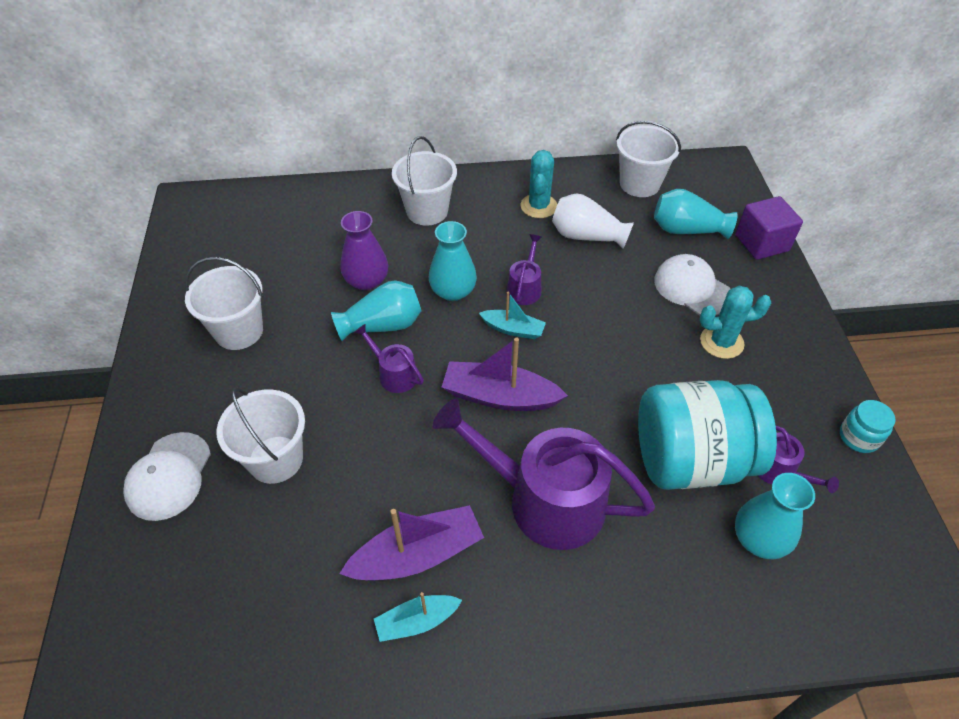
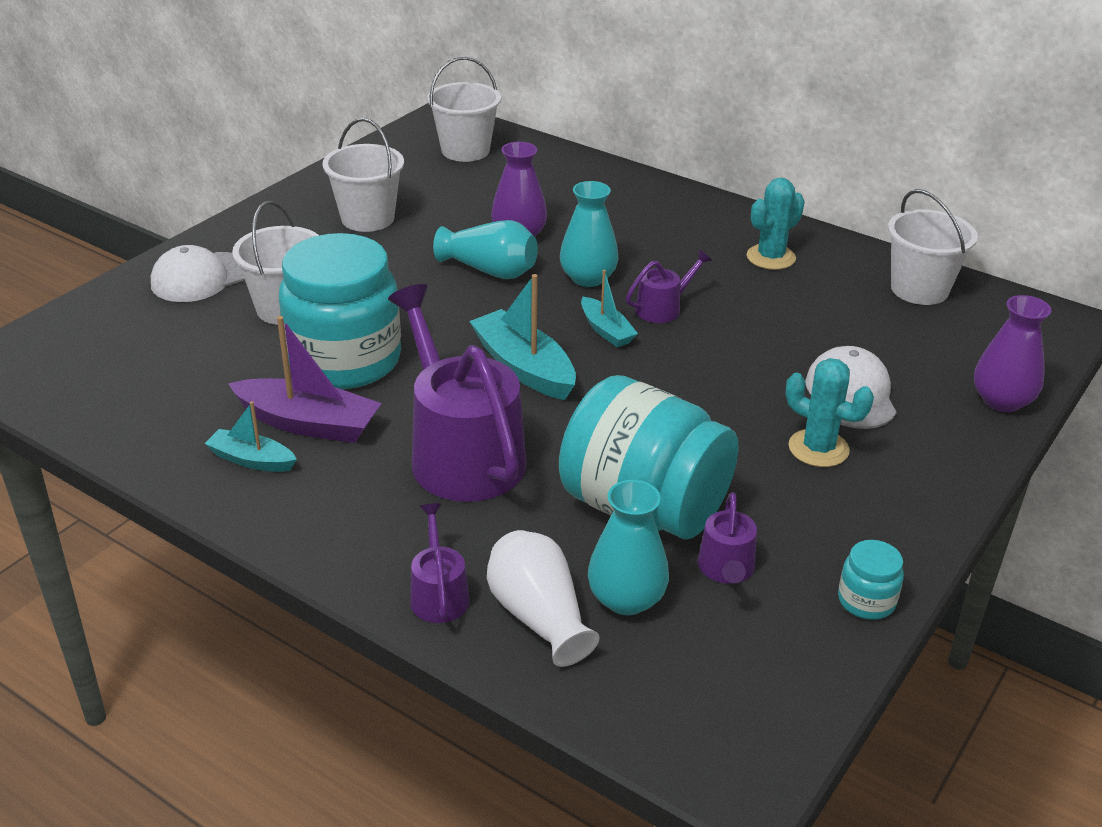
camera: 40 degrees right, 15 degrees down
(376, 477) = (345, 361): none -> turquoise jar
(394, 374) = (453, 306): purple watering can -> purple watering can (439, 594)
(427, 211) = (647, 213): white bucket -> white bucket (465, 150)
(499, 396) = (524, 367): purple boat -> turquoise boat
(586, 236) = (789, 301): white vase -> white vase (539, 616)
(687, 230) = (919, 348): turquoise vase -> none
(761, 243) = (1002, 401): purple cube -> purple vase

